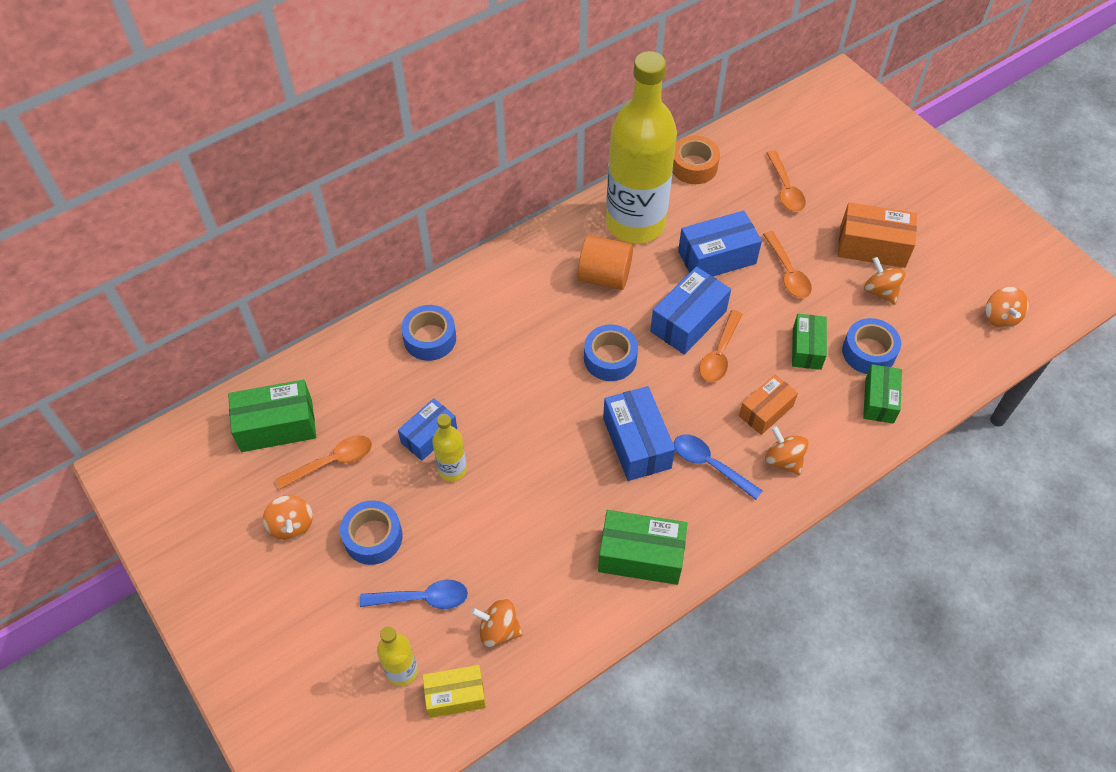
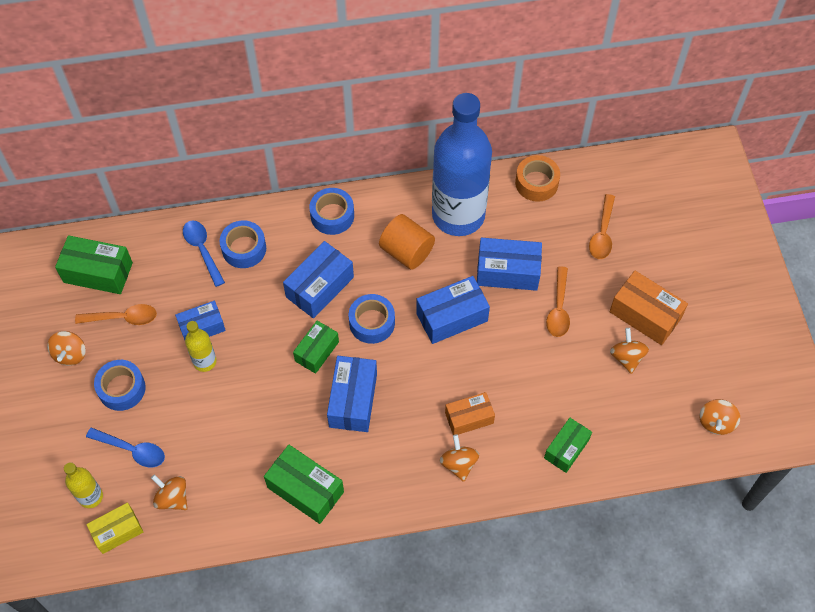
camera: 25 degrees right, 5 degrees up
(455, 695) = (117, 531): yellow box -> yellow box turned 45 degrees counterclockwise
(534, 345) = (319, 287): none -> blue box
(635, 223) = (458, 215): yellow bottle -> blue bottle
(710, 465) = (399, 442): blue spoon -> blue spoon (202, 250)
(719, 354) = (460, 355): orange spoon -> none
(806, 348) = (534, 380): green box -> green box (317, 351)
(868, 352) = (583, 405): blue tape -> blue tape (332, 215)

